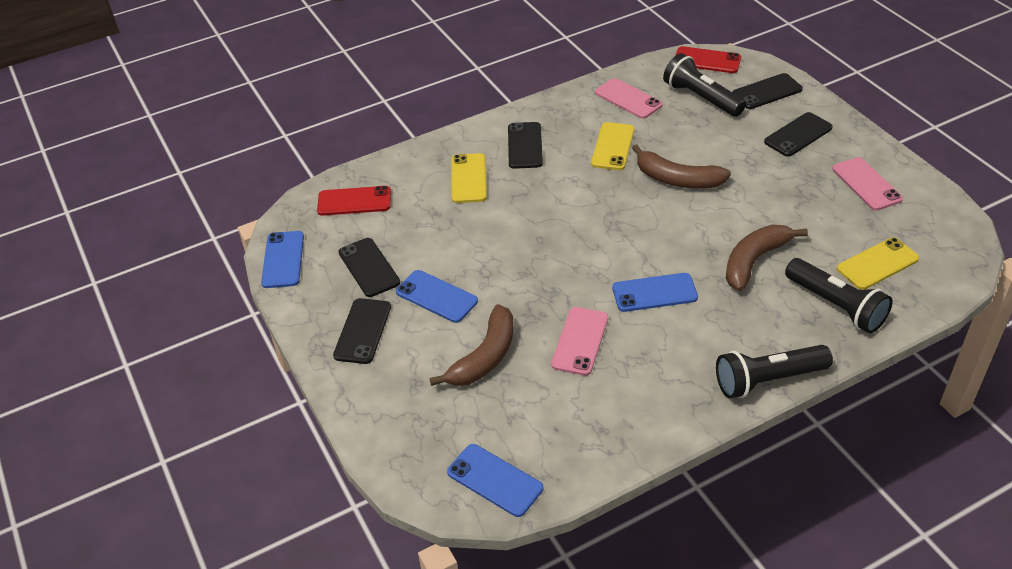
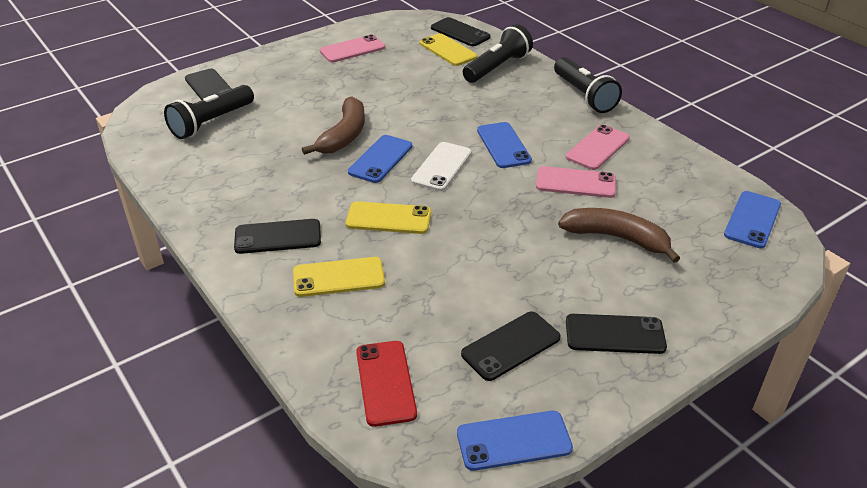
camera: 100 degrees left, 5 degrees down
(436, 296) = (544, 281): blue phone -> blue phone (380, 159)
(613, 146) = (287, 174): yellow phone -> yellow phone (388, 218)
(617, 244) = (441, 167): none -> white phone
(628, 99) = (201, 167): pink phone -> pink phone (598, 148)
(707, 60) = (143, 119): red phone -> none
(754, 261) = (453, 98): brown banana -> none
(798, 135) = (282, 75): black phone -> black phone (460, 32)

